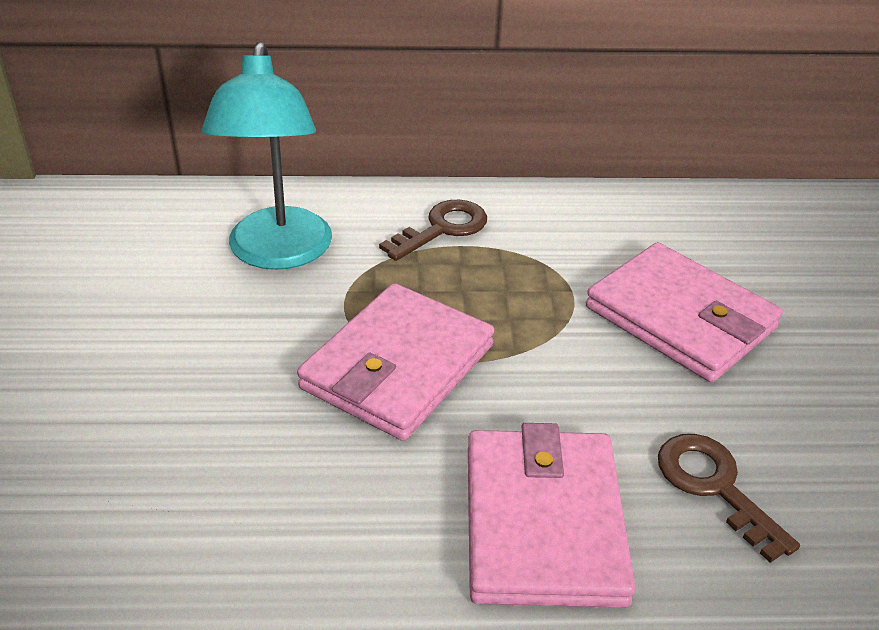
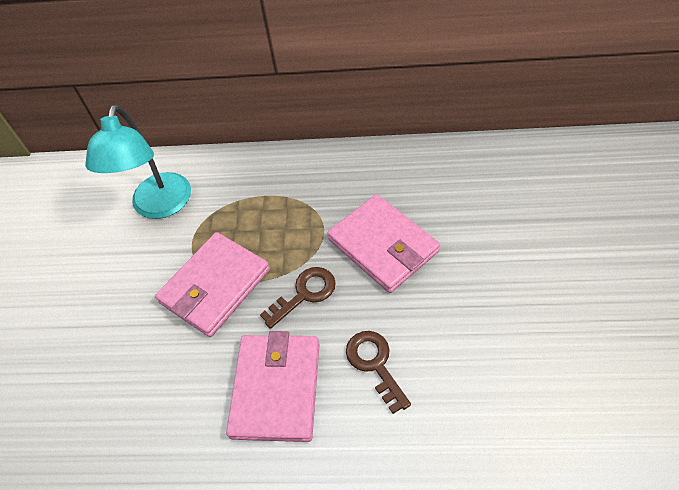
camera: 10 degrees right, 15 degrees up
(442, 229) = (256, 183): brown key -> brown key (304, 294)

